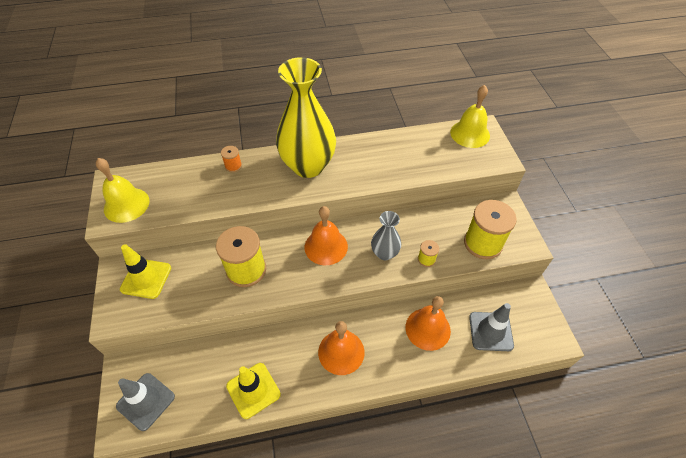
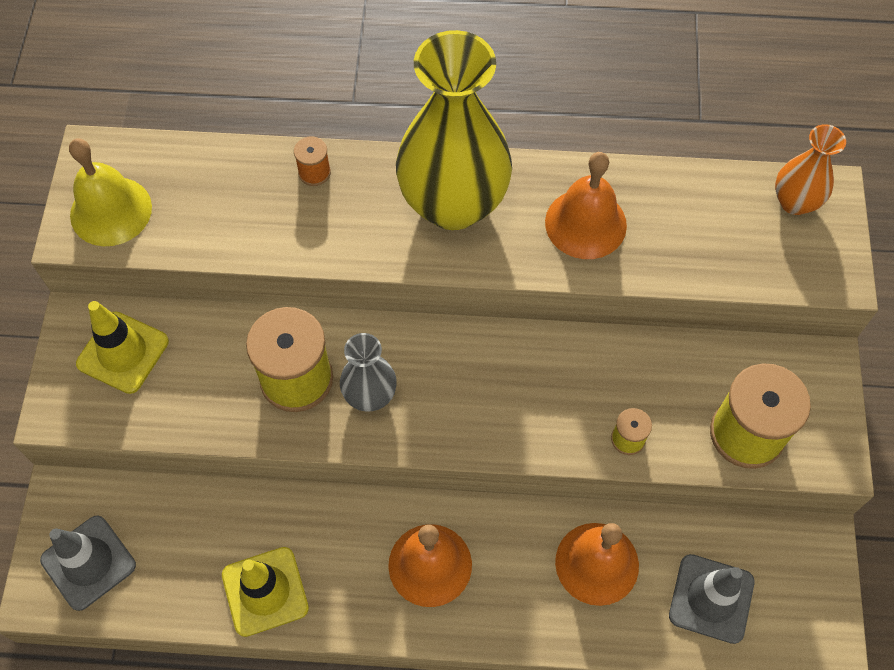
camera: 15 degrees right, 10 degrees up
(326, 246) = (449, 368): orange bell -> orange bell (585, 223)
(384, 253) = (554, 408): grey vase -> grey vase (370, 395)
(470, 134) = (794, 202): yellow bell -> orange vase

